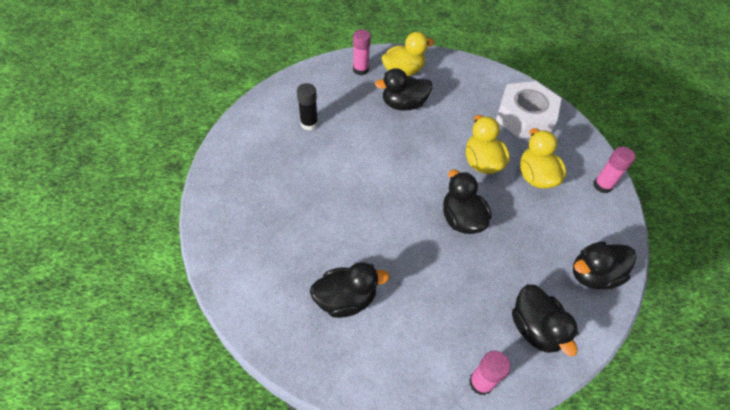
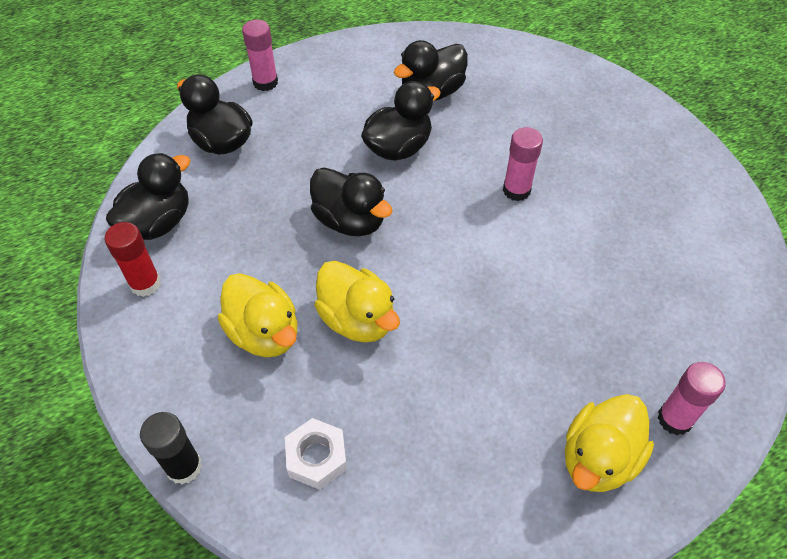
camera: 155 degrees right, 0 degrees up
(309, 124) = (651, 264): black glue stick -> black glue stick (184, 467)
(403, 104) = (543, 375): black duck -> black duck (398, 148)
(524, 117) = (317, 457): white nut -> white nut, size x0.51
(602, 185) = (151, 366): pink glue stick -> pink glue stick (516, 190)
(604, 234) = (145, 283): none -> red glue stick

